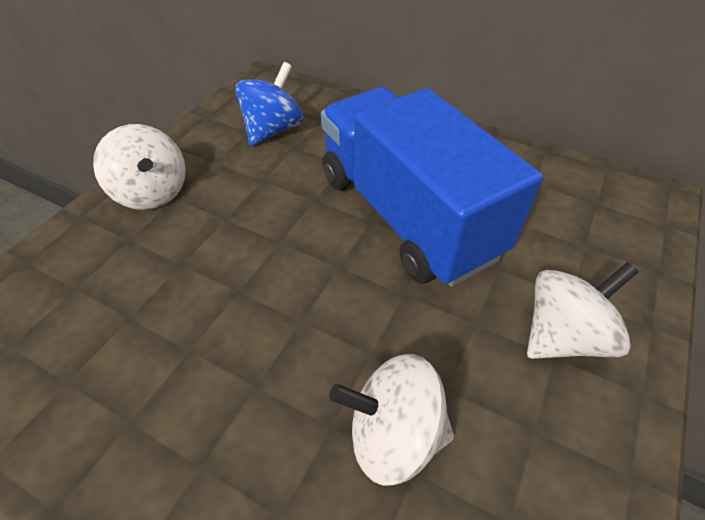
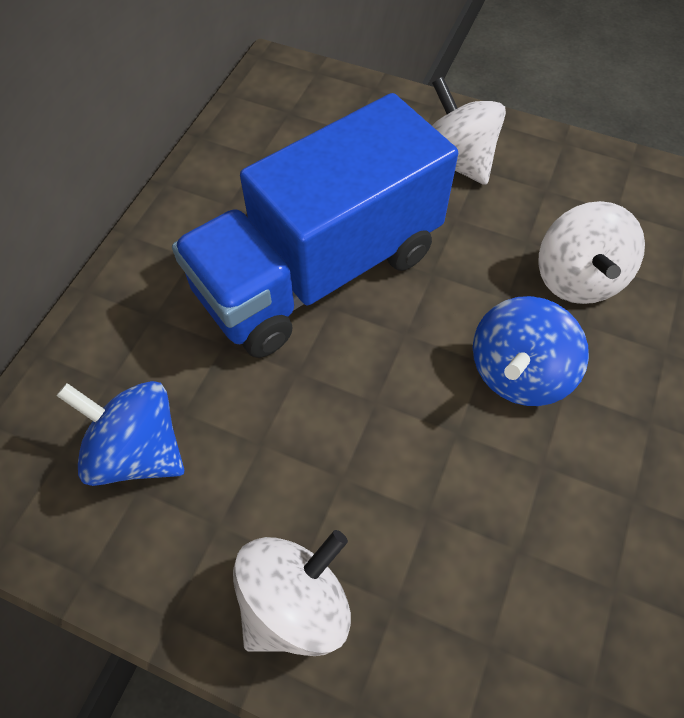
camera: 95 degrees left, 10 degrees up
(283, 347) = (518, 373): none -> blue spinning top

